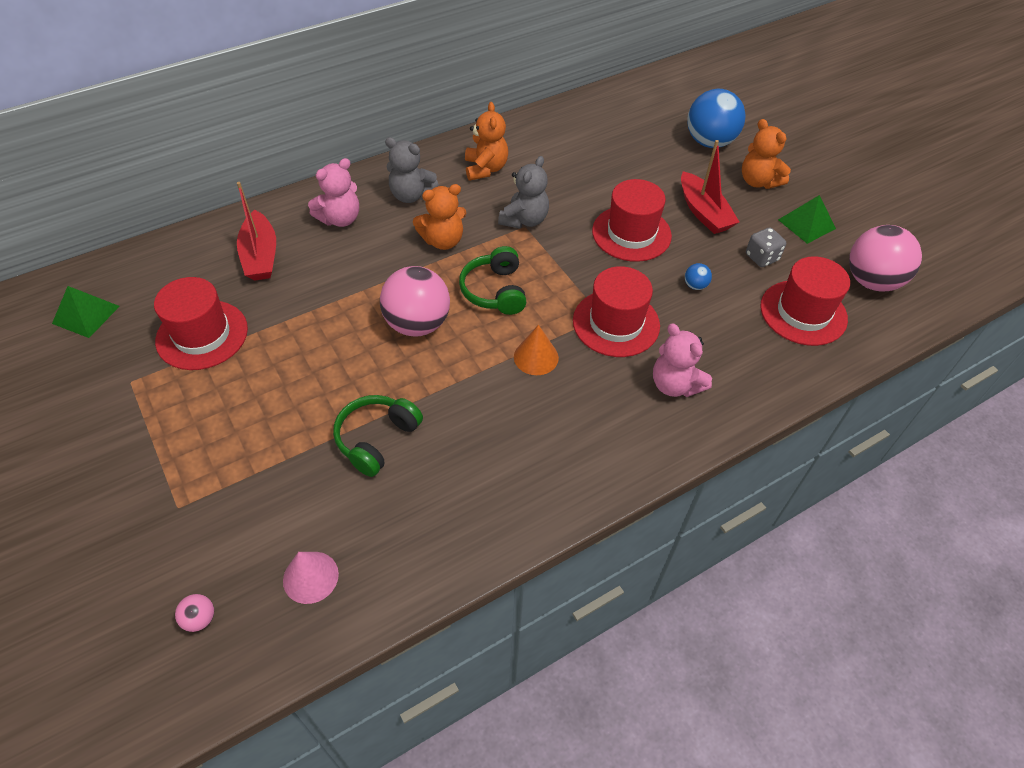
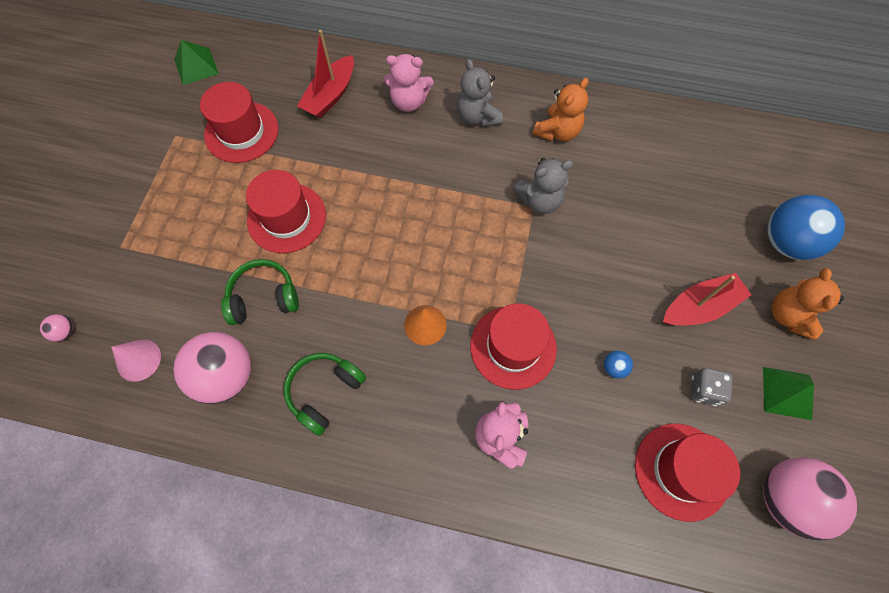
camera: 45 degrees right, 15 degrees up
(417, 324) = (374, 230): pink ball -> pink ball (226, 375)
(443, 240) = (460, 173): orange teddy bear -> none
(495, 291) = (453, 246): green headphones -> green headphones (325, 392)
(631, 233) = (612, 278): red hat -> red hat (286, 218)
(703, 212) = (699, 307): red boat -> red boat turned 135 degrees counterclockwise

